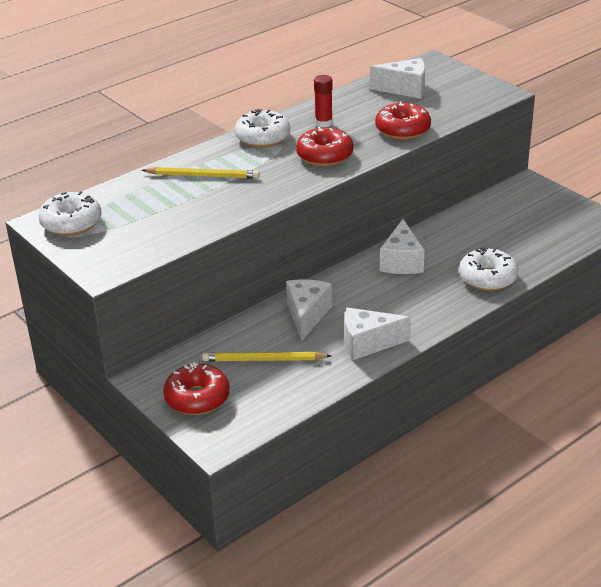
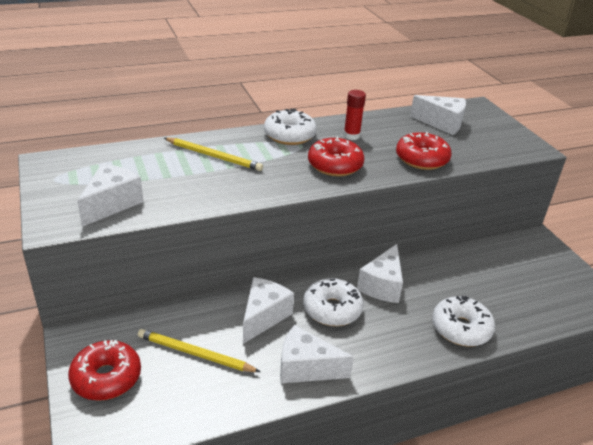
camera: 15 degrees right, 0 degrees up
(71, 223) = (68, 169): white donut -> white donut (332, 309)
(141, 241) = (112, 204): none -> white cheese

